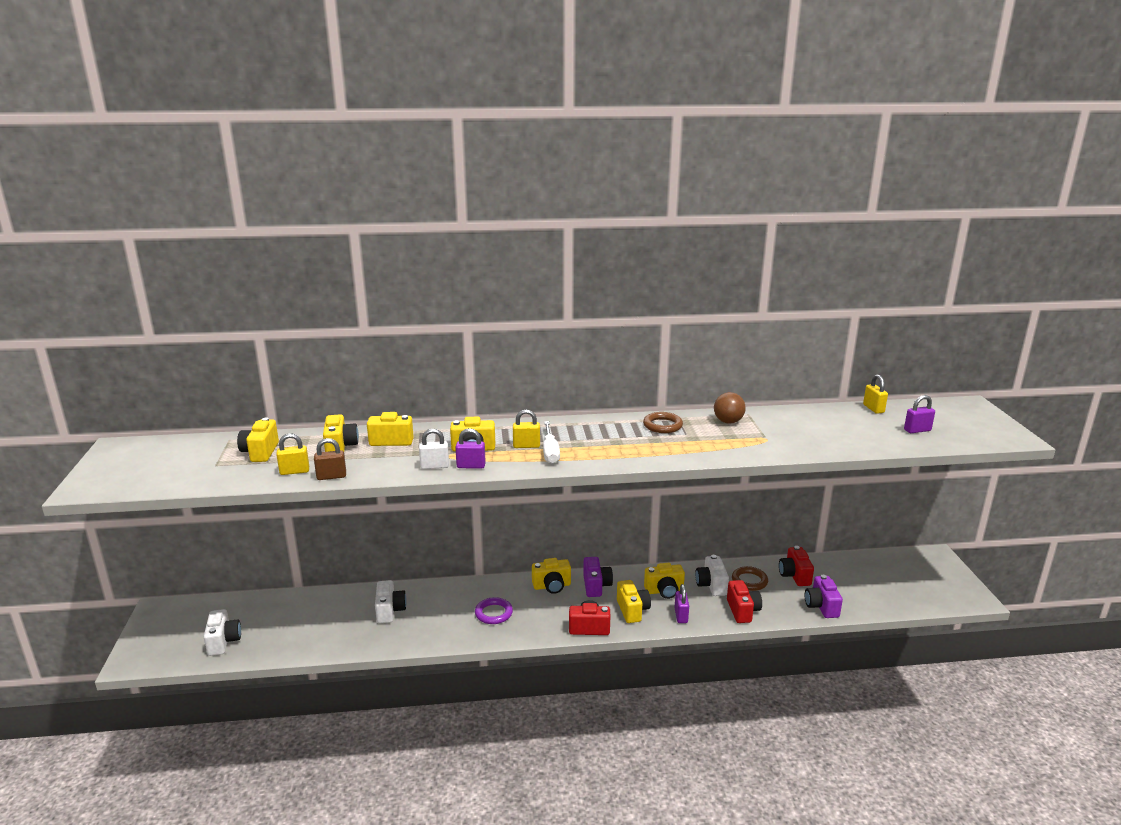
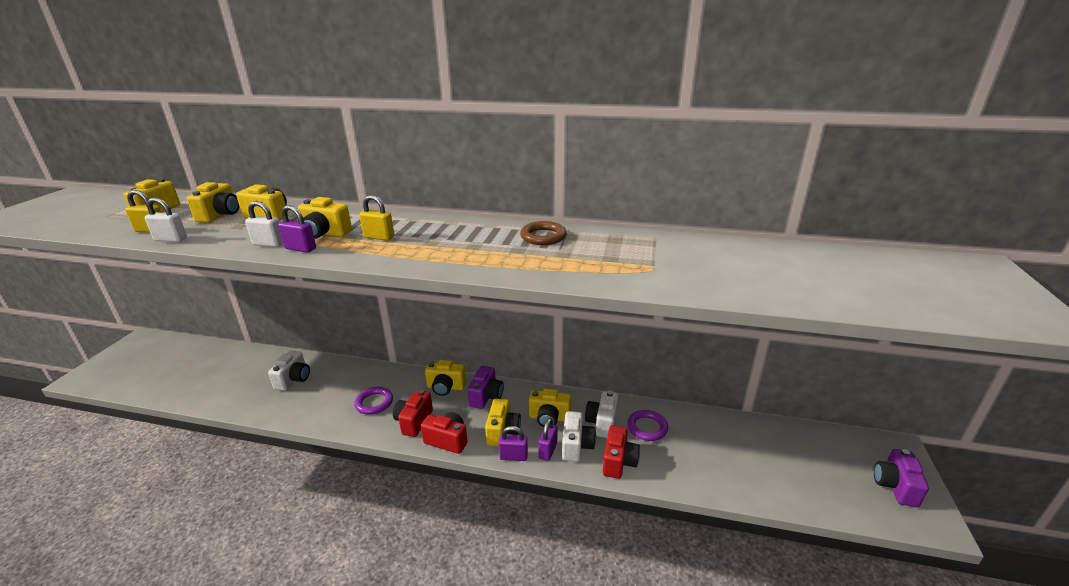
camera: 20 degrees right, 5 degrees up
(223, 641) = (153, 377): white camera -> white camera (576, 446)
(331, 476) = (171, 239): brown padlock -> white padlock
(550, 451) = (394, 246): white screwdriver -> none
(728, 422) = (623, 242): brown ball -> none
(749, 581) = (647, 427): brown ring -> purple ring
(794, 576) = (702, 433): red camera -> red camera (414, 421)
(821, 606) = (715, 480): purple camera -> purple camera (895, 486)
(873, 409) = (828, 252): yellow padlock -> none
(917, 430) = (878, 287): purple padlock -> purple padlock (513, 456)

